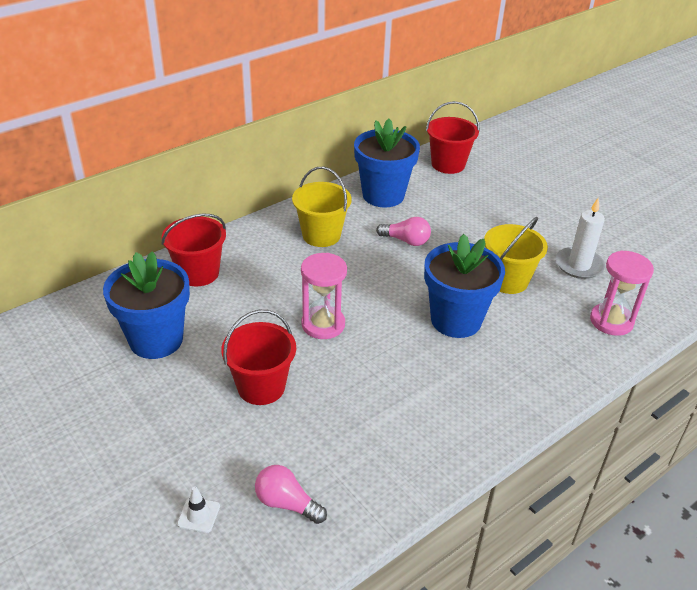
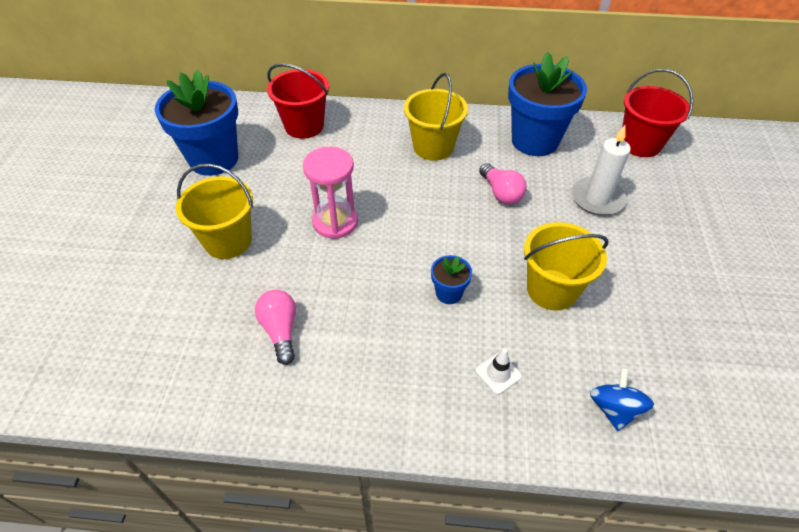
camera: 45 degrees right, 10 degrees up
(198, 515) = (69, 305): white traffic cone -> white traffic cone (498, 373)
(261, 387) = (228, 241): red bucket -> yellow bucket
(287, 503) = (123, 344): pink light bulb -> pink light bulb (280, 331)
(456, 320) = (449, 293): blue flower pot -> blue flower pot, size x0.45
(579, 265) = (656, 325): white candle -> white candle (597, 199)
(611, 321) = (614, 409): pink hourglass -> blue spinning top

